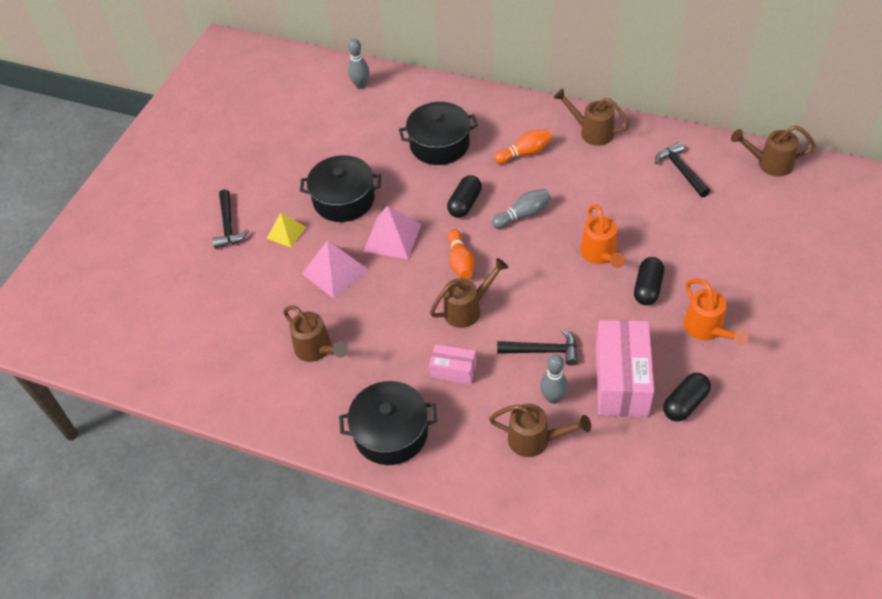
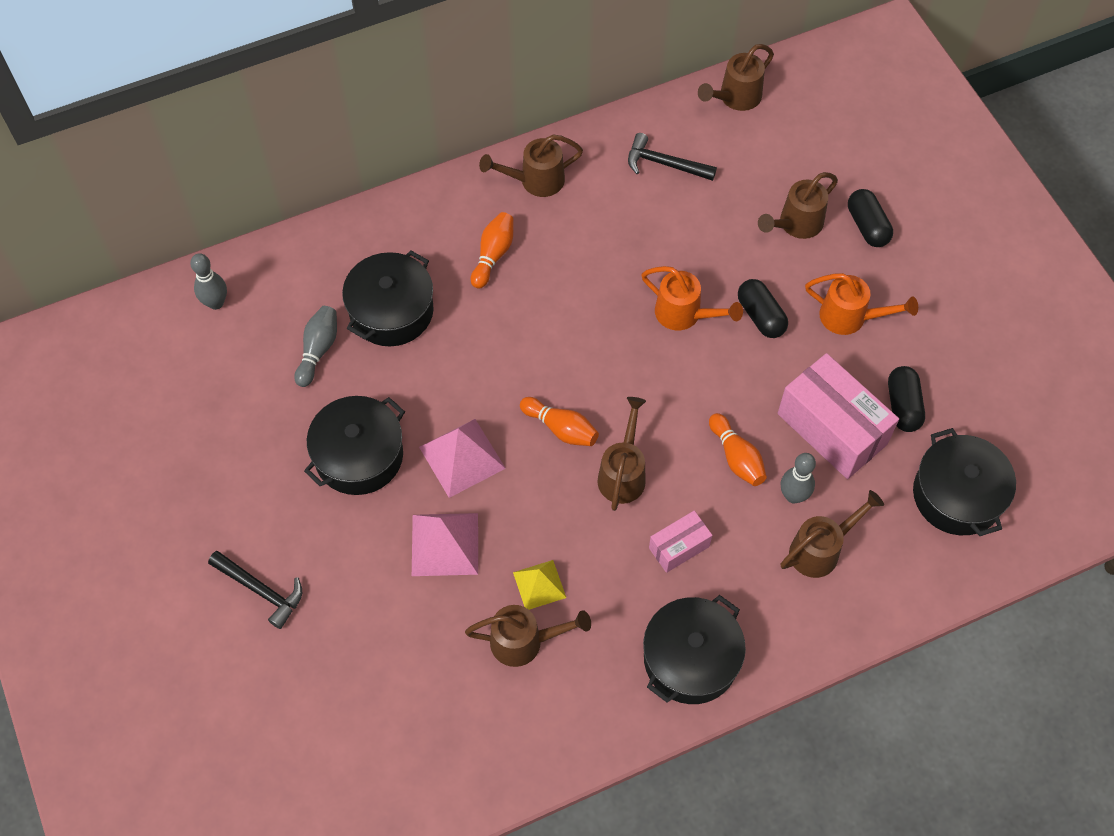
camera: 50 degrees left, 10 degrees up
(286, 232) = (339, 544): yellow pyramid -> yellow pyramid (539, 585)
(465, 204) = (495, 360): black capsule -> black capsule (867, 226)
(523, 215) = (566, 328): grey bowling pin -> grey bowling pin (318, 350)
(543, 351) = (736, 457): black hammer -> orange bowling pin
(662, 482) = (957, 495): none -> black pot
(730, 255) = (796, 224): none -> brown watering can

